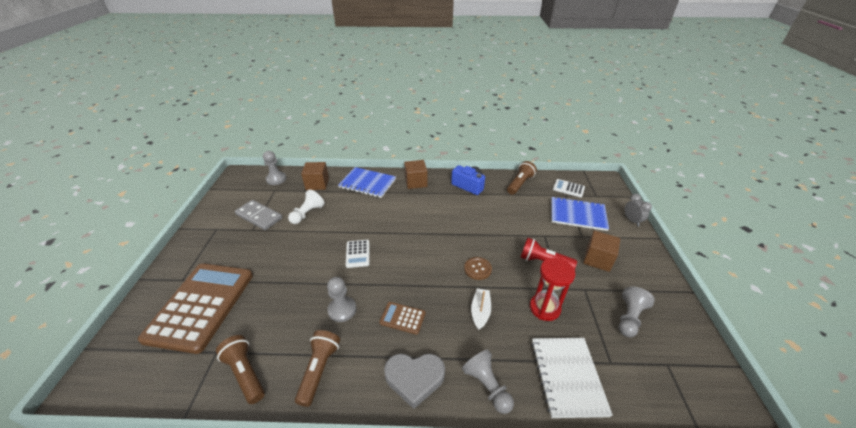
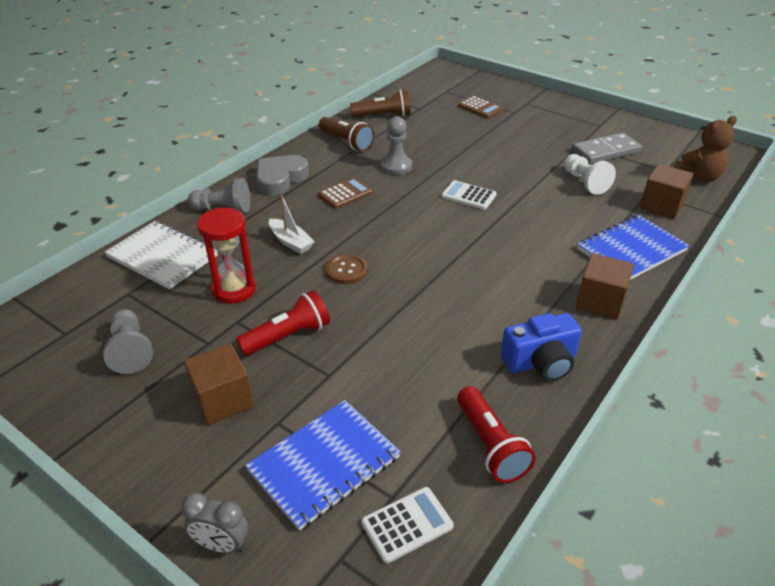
camera: 125 degrees right, 0 degrees up
(201, 306) = (480, 108): brown calculator -> brown calculator, size x0.41
(276, 179) = (698, 177): grey pawn -> brown teddy bear
(519, 184) = (490, 445): brown flashlight -> red flashlight

